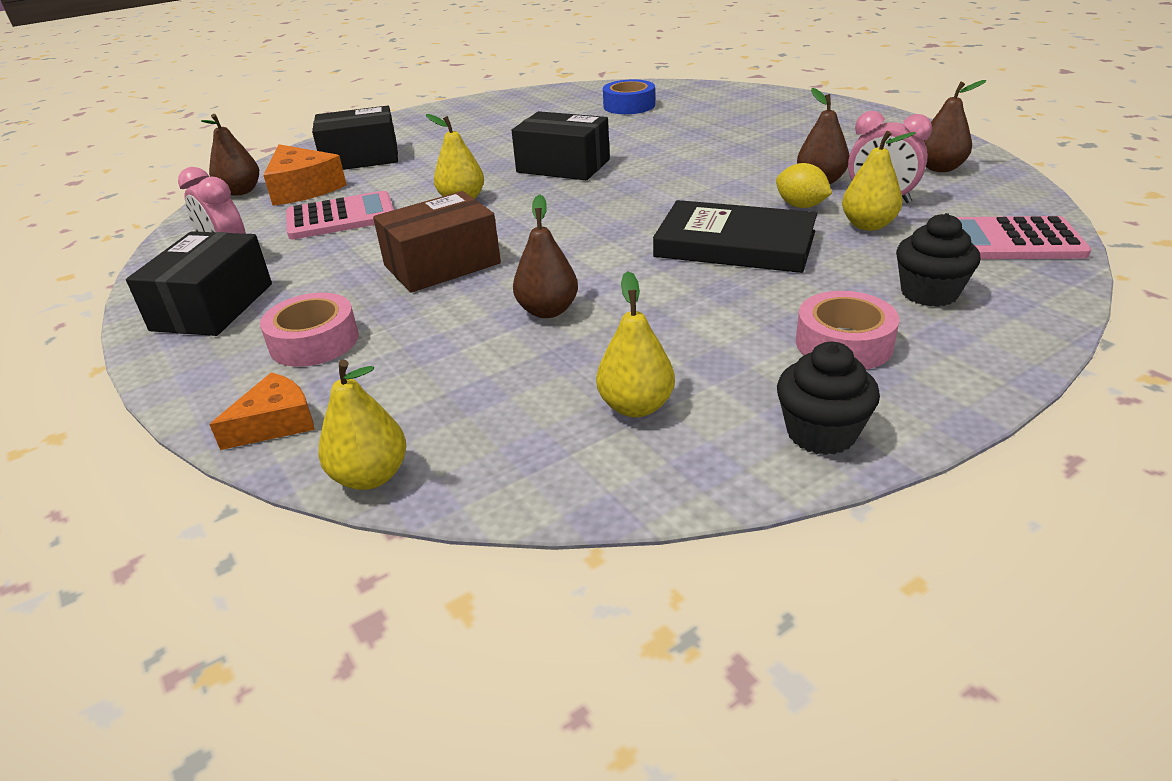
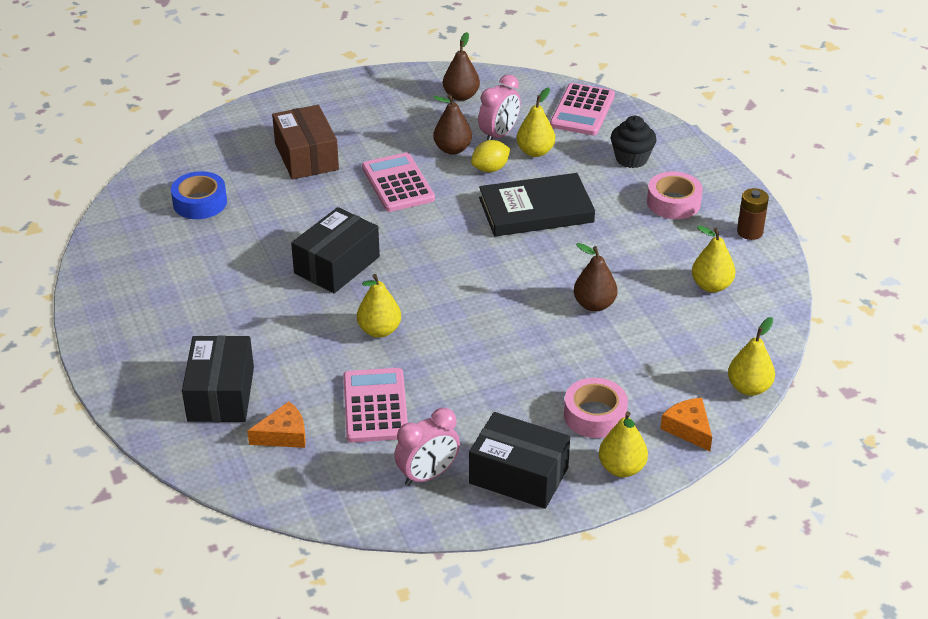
camera: 80 degrees left, 5 degrees up
(205, 375) = (621, 468): none -> yellow pear
(240, 191) = (262, 482): brown pear -> none
(303, 188) = (283, 435): orange cheese -> orange cheese, size x0.64
(442, 264) = (501, 349): brown box -> brown box (306, 156)
(725, 167) = (398, 183): none -> pink calculator
(735, 244) = (536, 210): black book -> black book turned 45 degrees clockwise
(821, 433) = (749, 232): black cupcake -> brown battery

